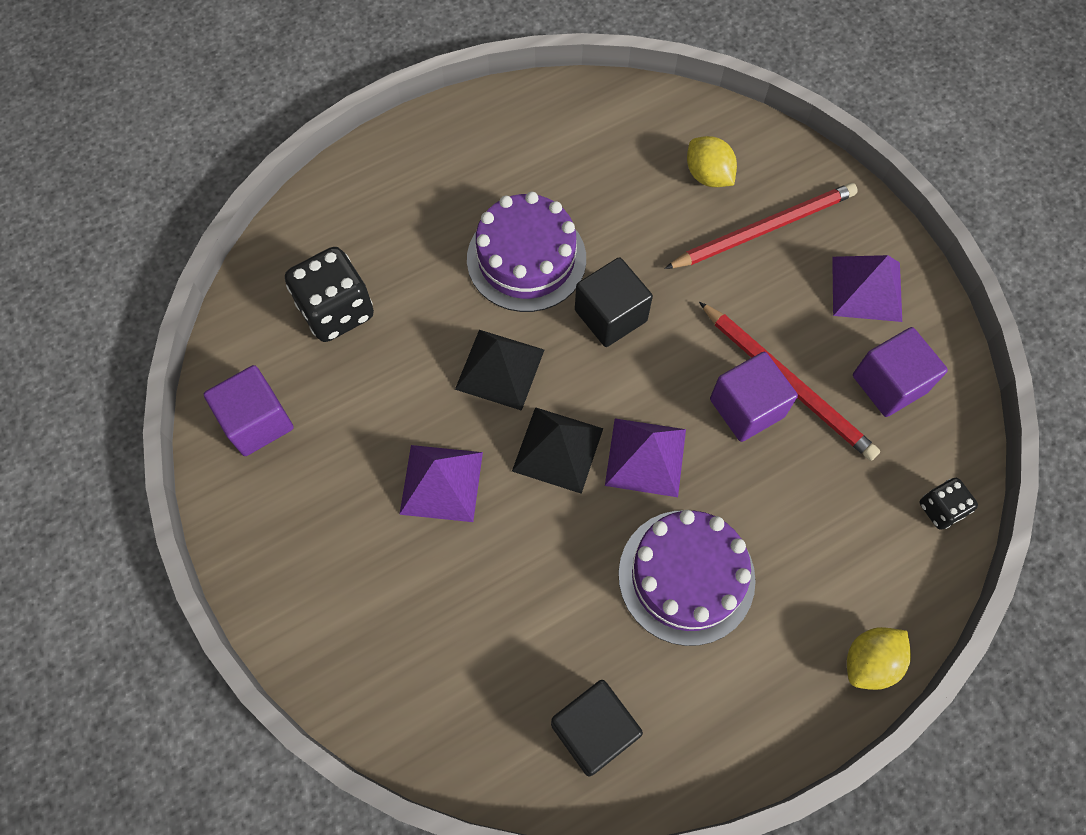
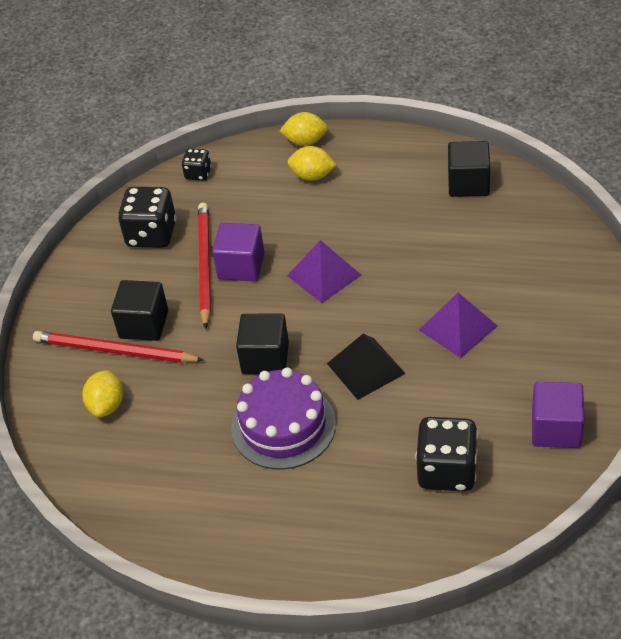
camera: 135 degrees left, 20 degrees down
(558, 449) = (371, 306): black pyramid -> none
(686, 576) = (359, 214): purple cake -> none
(769, 274) = (144, 324): none -> black cube
(801, 603) = (312, 176): none -> yellow lemon
(866, 289) = (100, 284): purple pyramid -> none
(889, 384) = (151, 234): purple cube -> black dice

